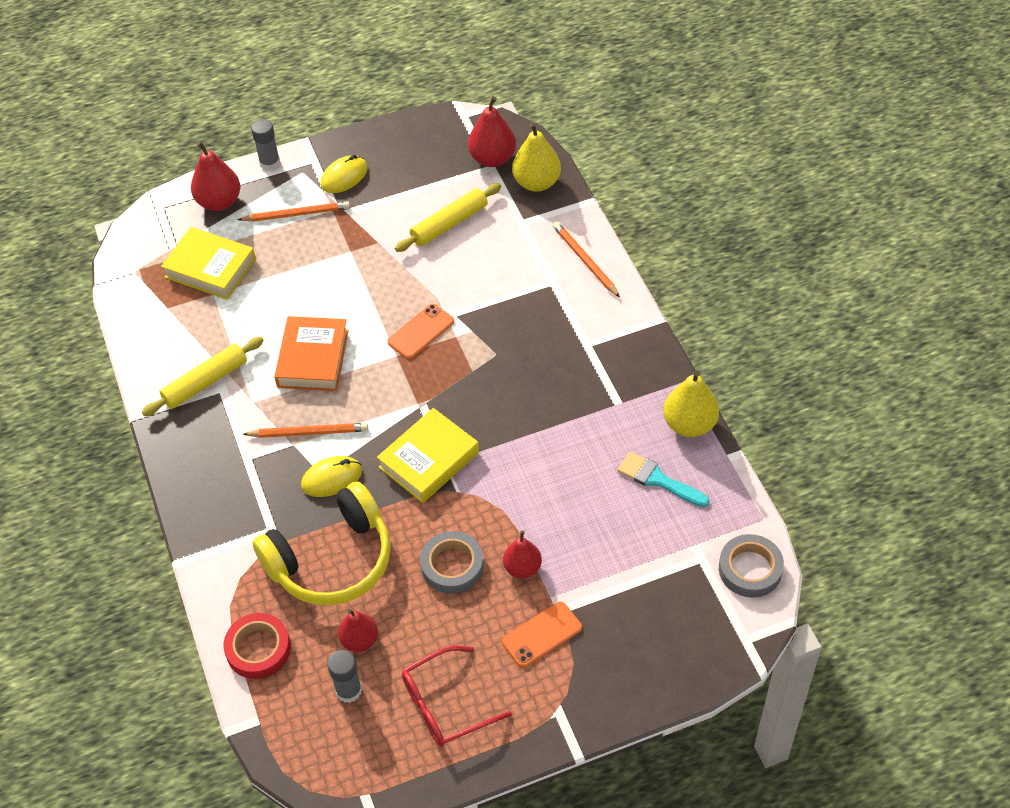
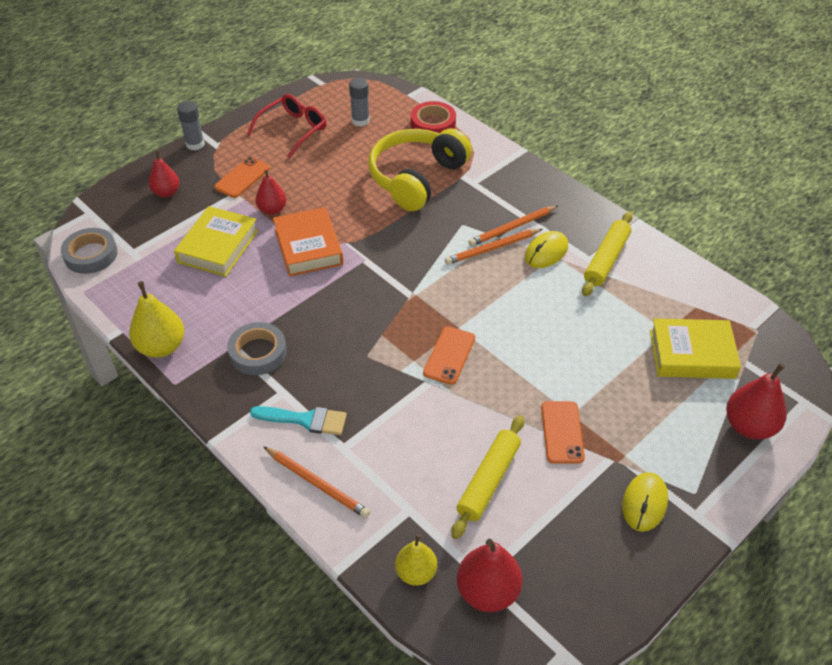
camera: 155 degrees right, 5 degrees down
(270, 163) = (740, 493): grey glue stick -> grey glue stick (195, 144)
(297, 214) = (658, 438): orange pencil -> orange pencil (512, 228)
(313, 359) = (531, 303): orange book -> orange book (308, 247)
(332, 478) = (451, 224): yellow mouse -> yellow mouse (546, 252)
(359, 640) = (368, 144): red pear -> red pear (166, 192)
(368, 240) = (562, 432): none -> orange phone
(429, 460) = (381, 256): yellow book -> yellow book (218, 246)
(452, 566) = (326, 197): grey tape -> grey tape (258, 352)
(536, 182) = (416, 572): yellow pear -> yellow pear, size x0.66
(657, 479) = (181, 295): turquoise brush -> turquoise brush (305, 420)

